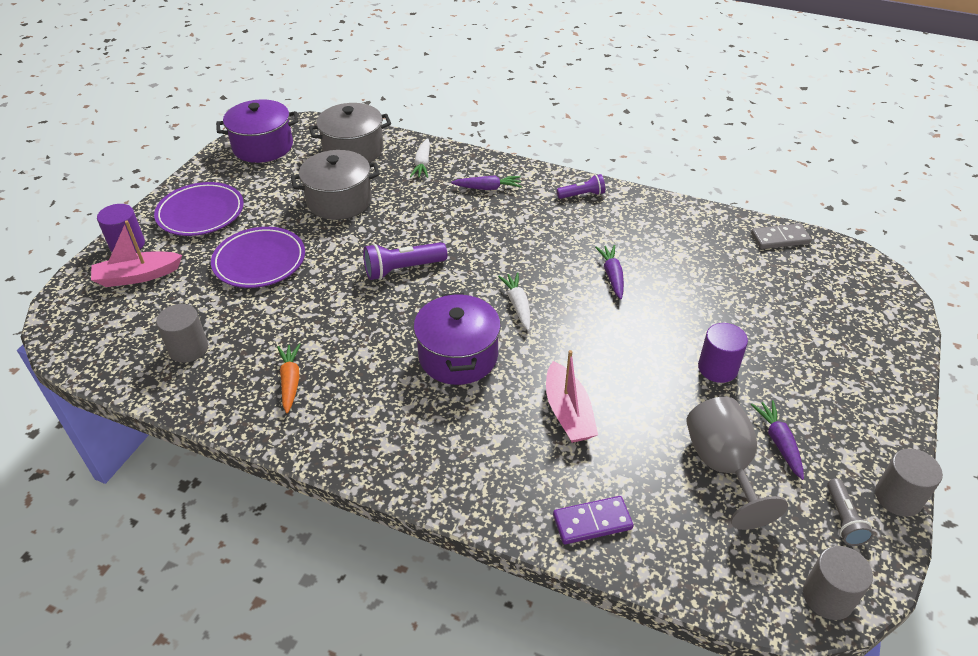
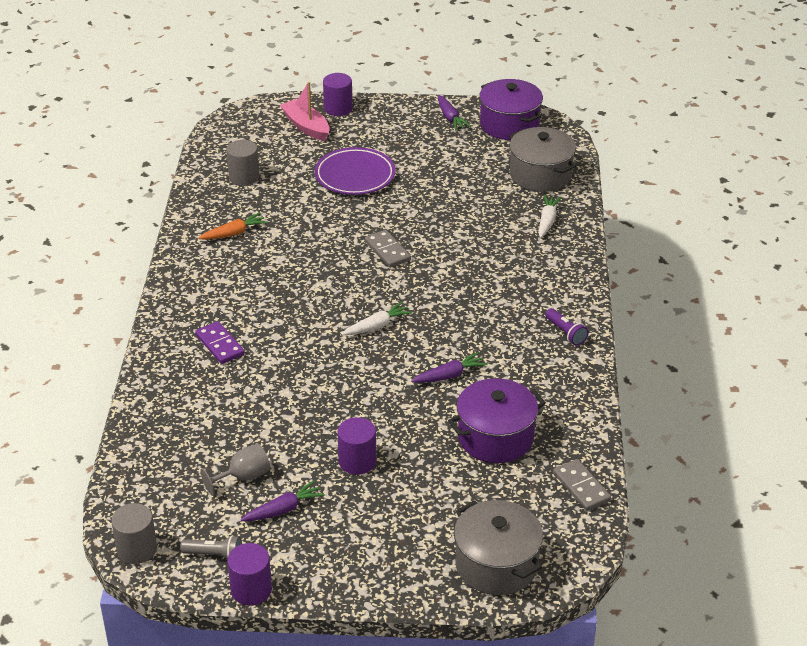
camera: 70 degrees right, 5 degrees down
(201, 213) = (396, 127): purple plate -> none
(339, 201) = (459, 190): grey pot -> grey pot (496, 564)
(402, 269) = (387, 251): purple flashlight -> grey domino
(422, 164) = (547, 221): white carrot -> white carrot turned 120 degrees clockwise
(458, 356) = (299, 307): purple pot -> purple pot (495, 437)
(488, 188) = (535, 270): purple carrot -> purple carrot (450, 118)
(568, 413) = (264, 380): pink boat -> none
(592, 522) = (161, 413): purple domino -> purple domino (219, 345)
(722, 466) = (243, 477): grey goblet -> grey goblet, size x0.62
(843, 519) = (214, 555): grey flashlight -> grey flashlight turned 150 degrees counterclockwise
(898, 497) = (251, 589): grey cylinder -> purple cylinder

